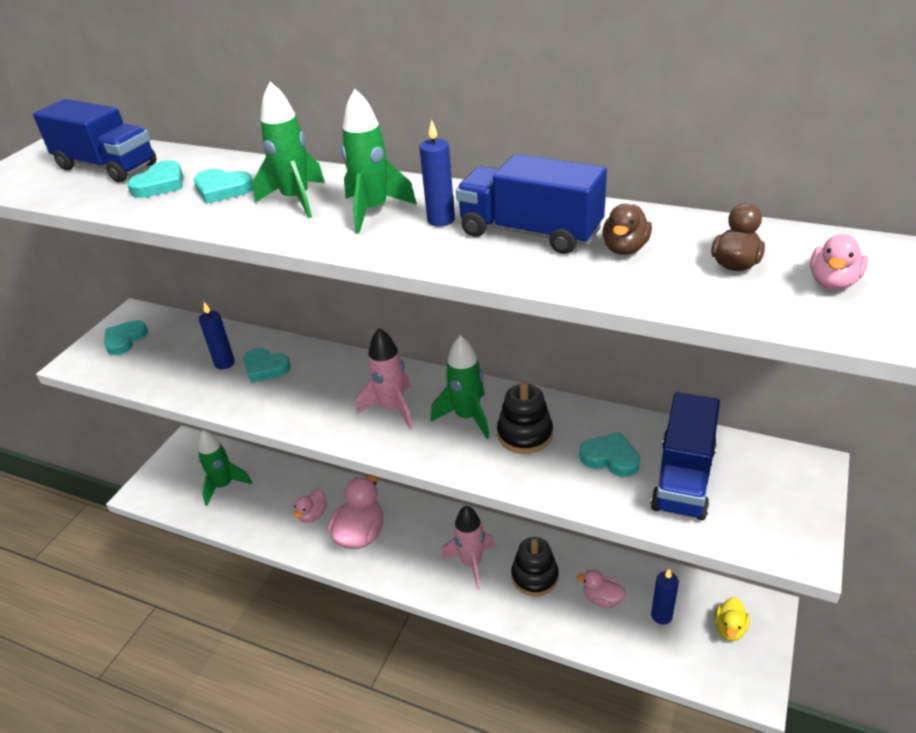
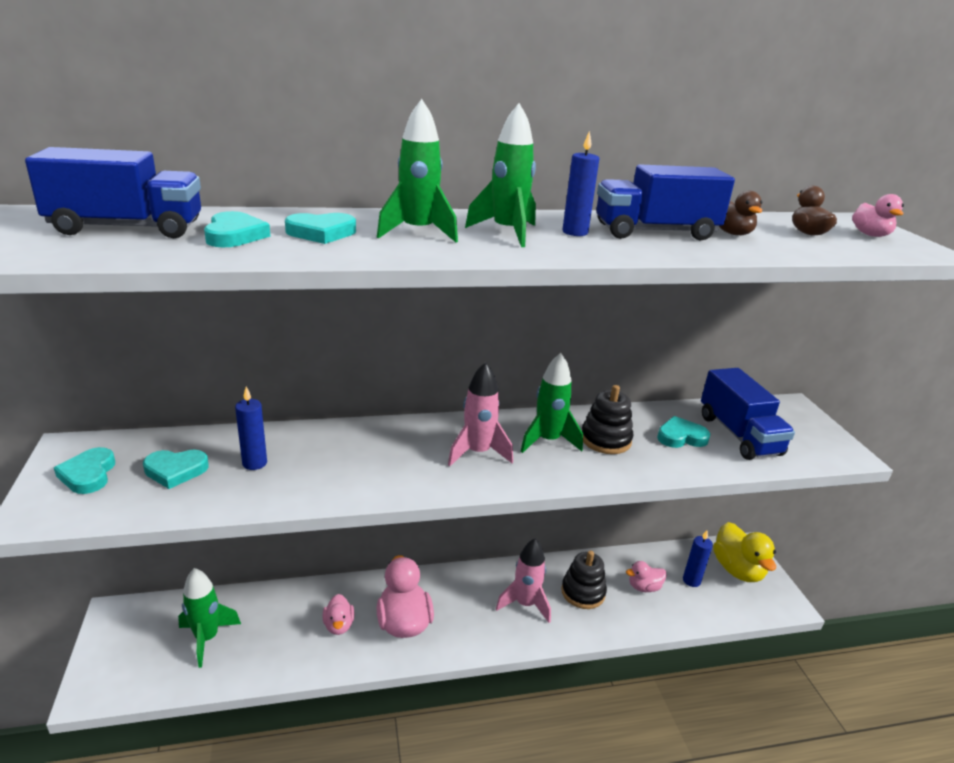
camera: 40 degrees left, 10 degrees down
(265, 368) = (308, 455): turquoise heart -> turquoise heart (175, 470)
(729, 628) = (737, 570): yellow duck -> yellow duck, size x1.79

